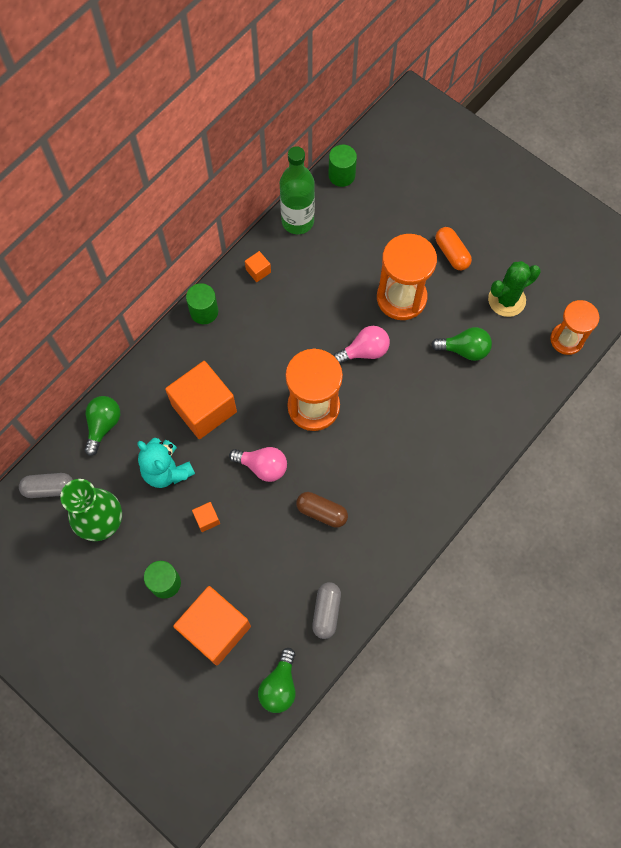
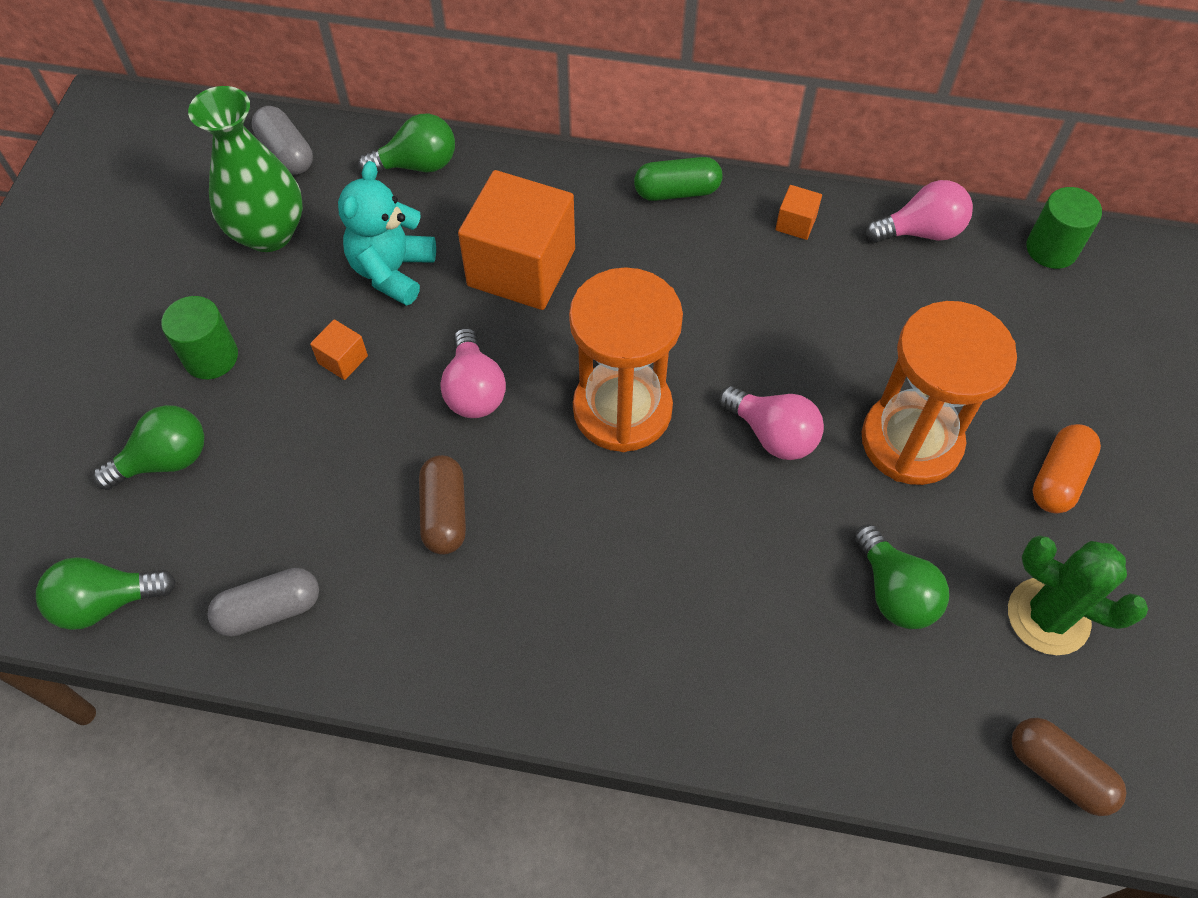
camera: 60 degrees right, 10 degrees down
(204, 311) = (677, 191): green cylinder -> green capsule
(215, 629) = (165, 460): orange cube -> green light bulb
(297, 221) = (921, 231): green bottle -> pink light bulb
(566, 339) = (1058, 772): orange hourglass -> brown capsule

